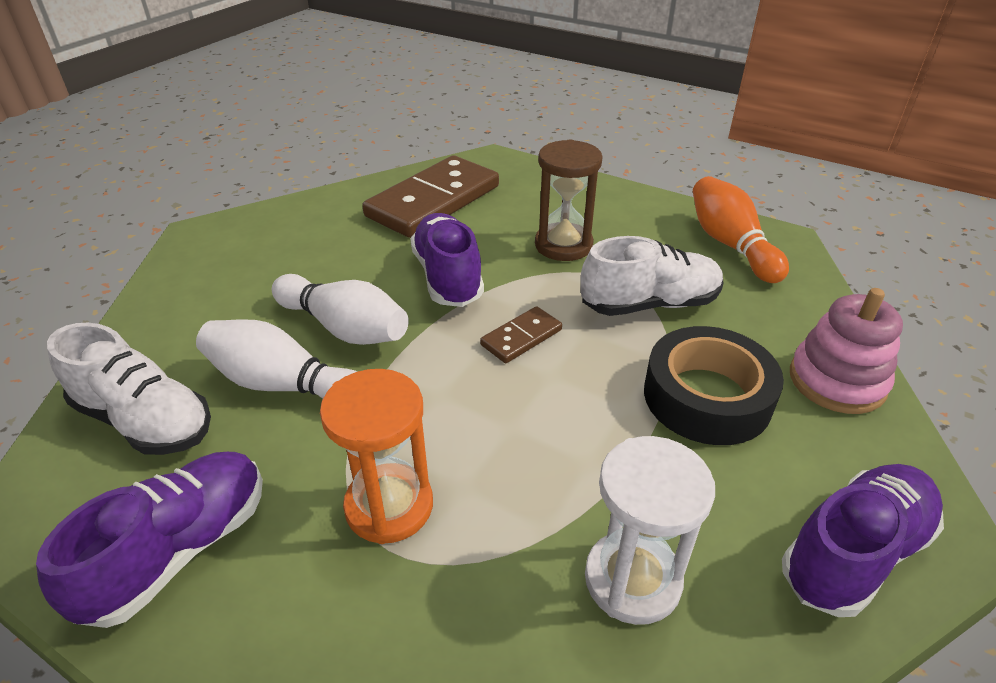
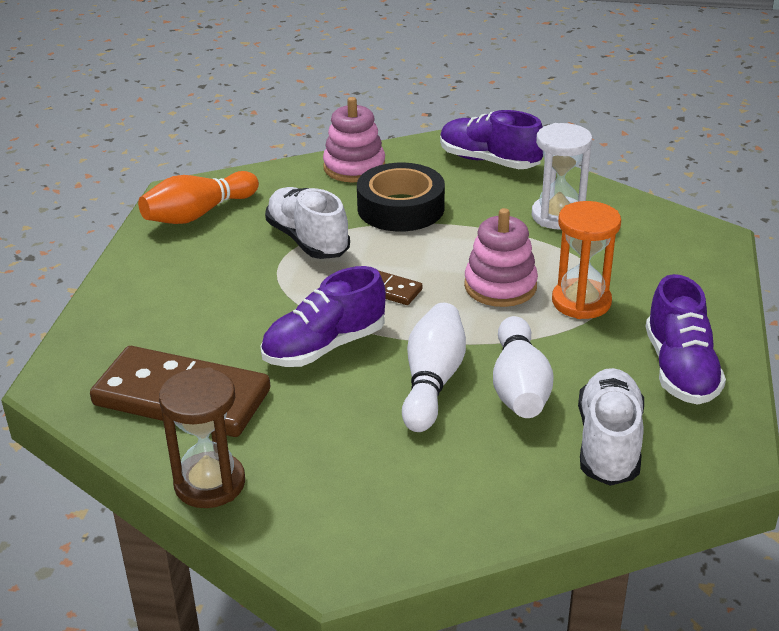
camera: 110 degrees left, 5 degrees down
(179, 551) = (680, 369): purple shoe -> purple shoe turned 105 degrees counterclockwise
(473, 434) = (500, 286): none -> pink stacking toy
(563, 245) = (237, 295): brown hourglass -> brown hourglass (210, 483)

